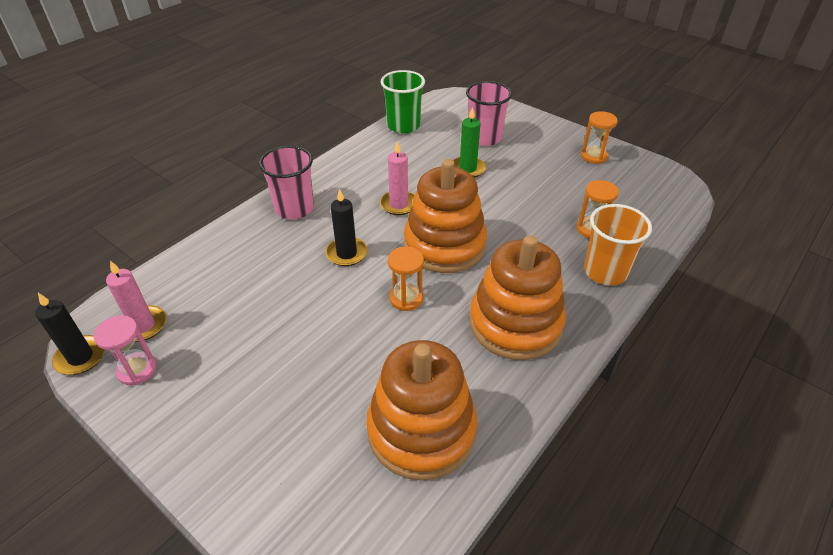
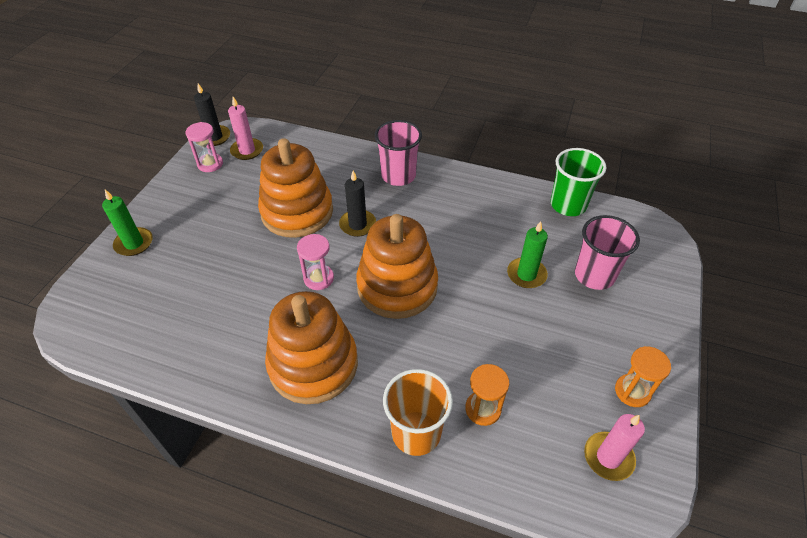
camera: 70 degrees right, 5 degrees up
(240, 481) = (134, 243): none -> green candle
(398, 204) = (439, 238): pink candle -> pink candle (608, 457)
(406, 298) = (318, 278): orange hourglass -> pink hourglass
(421, 430) = (185, 326): orange stacking toy -> orange stacking toy (297, 212)

